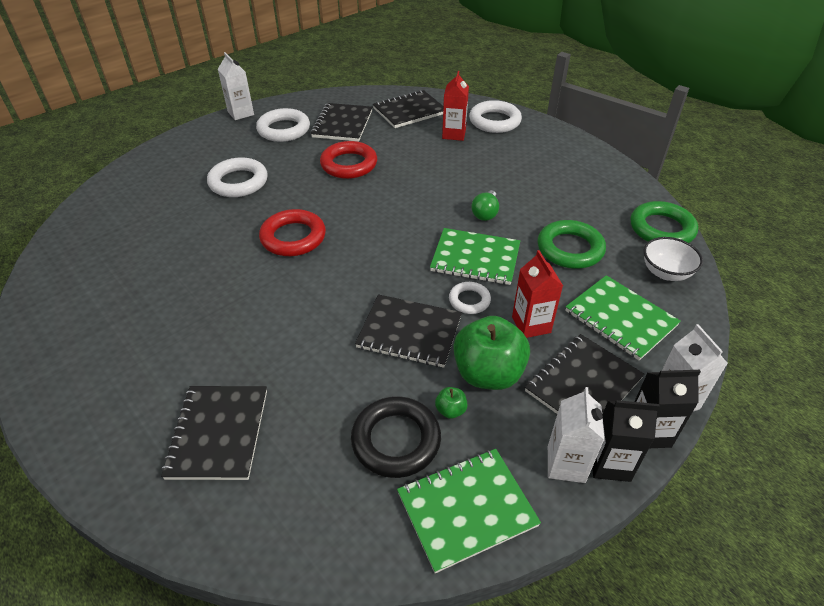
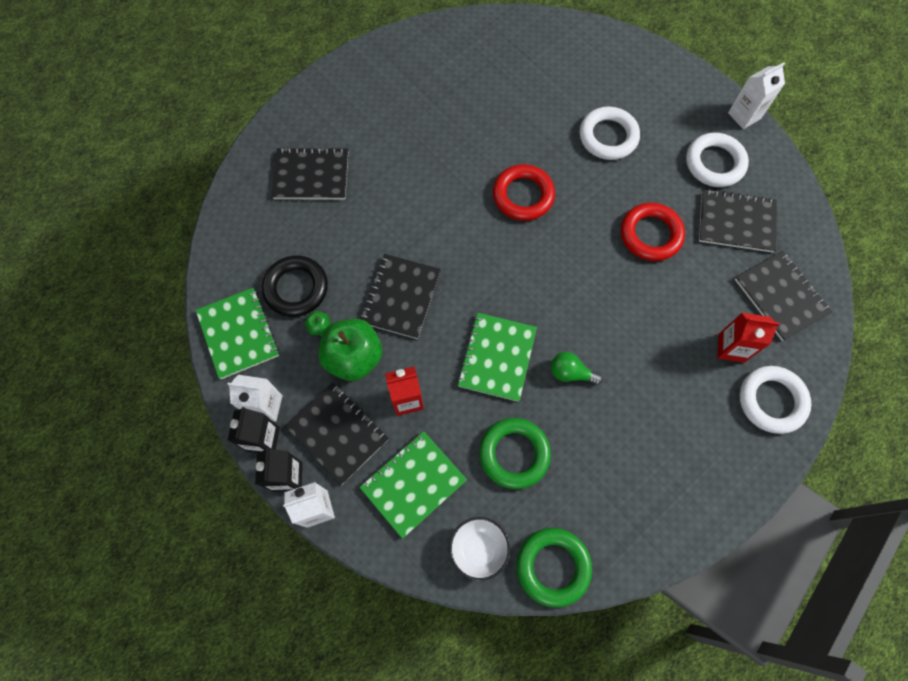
camera: 90 degrees right, 25 degrees up
(469, 300) = (438, 348): white ring -> none

